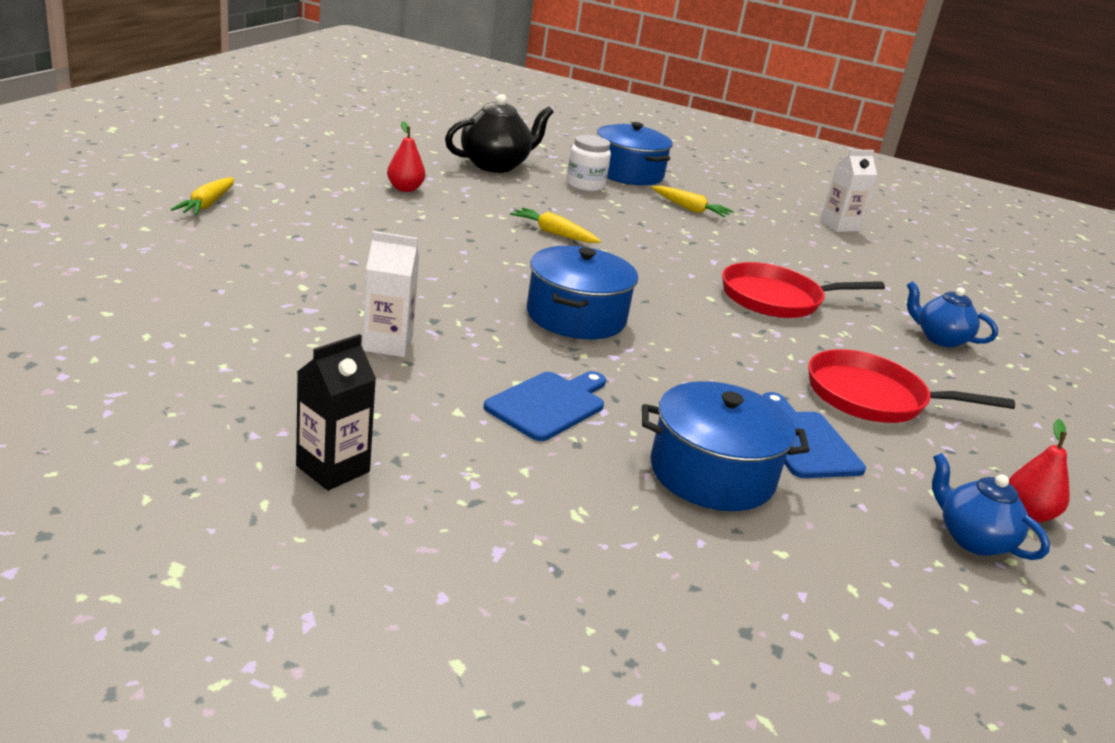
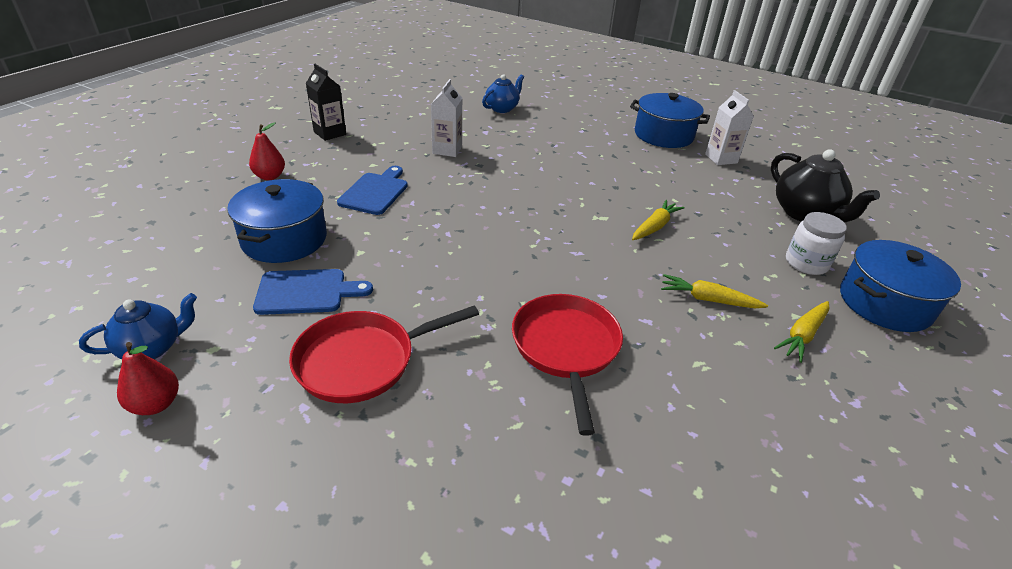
camera: 100 degrees right, 10 degrees up
(207, 204) = (615, 108): yellow carrot -> yellow carrot (708, 299)
(405, 189) = (699, 167): red pear -> red pear (270, 176)
(549, 404) = (375, 192): blue cutting board -> blue cutting board turned 120 degrees counterclockwise
(576, 316) = (496, 217): blue pot -> blue pot (663, 135)
(839, 226) = (883, 514): white carton -> white carton (721, 159)
(872, 397) = (362, 360): red pan -> red pan turned 135 degrees counterclockwise
(940, 339) = (493, 490): blue teapot -> blue teapot (502, 108)

